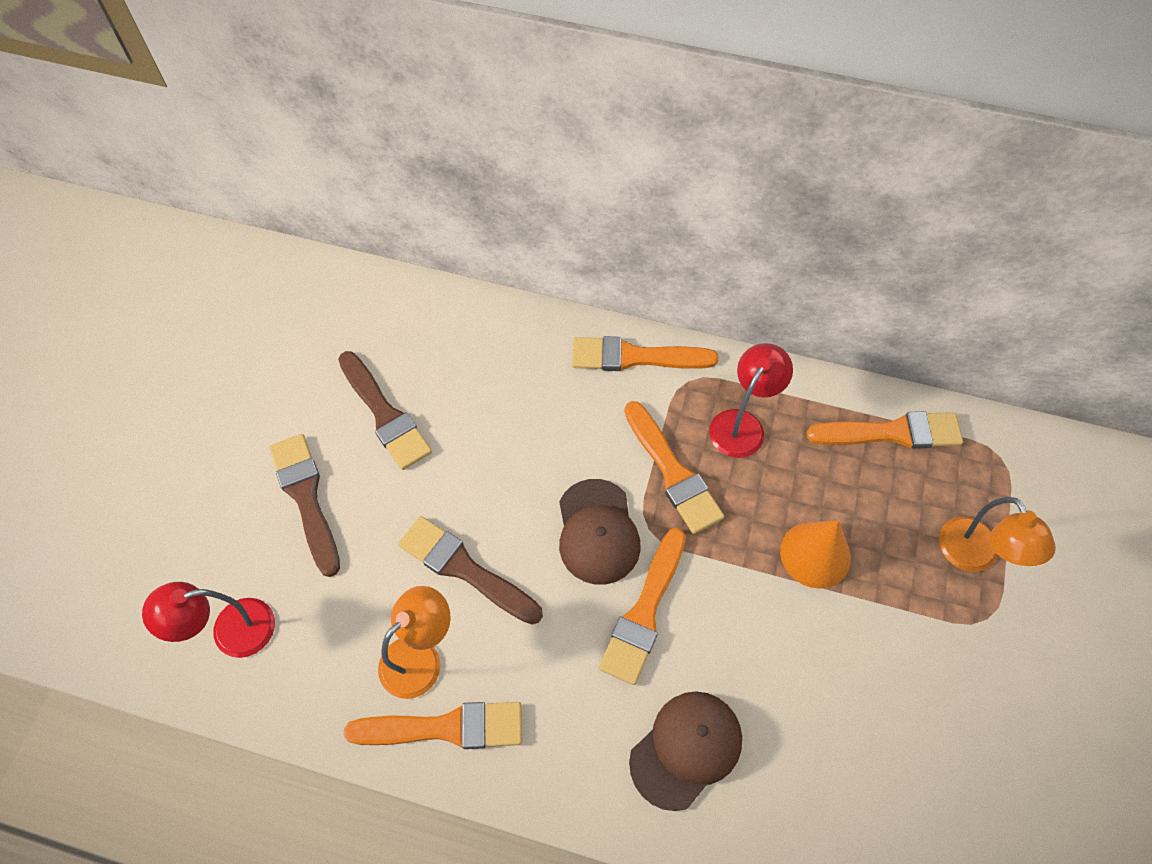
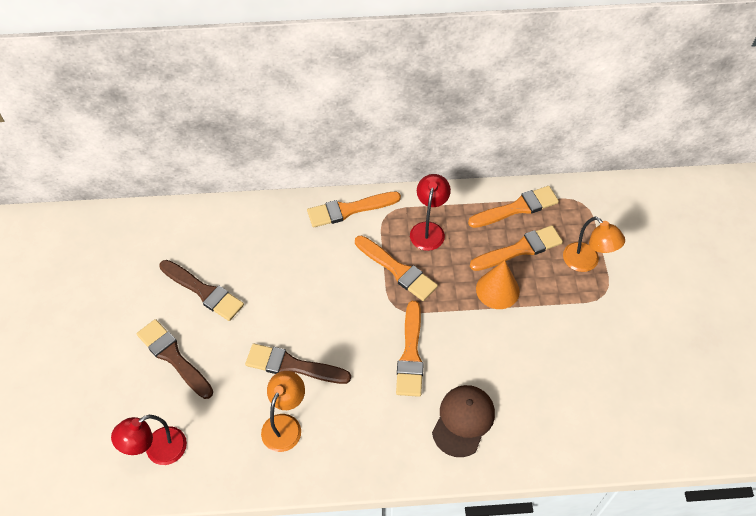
camera: 20 degrees left, 5 degrees down
(445, 727) = (317, 458): orange brush -> orange brush (520, 249)
(597, 532) = (365, 318): brown cap -> none

